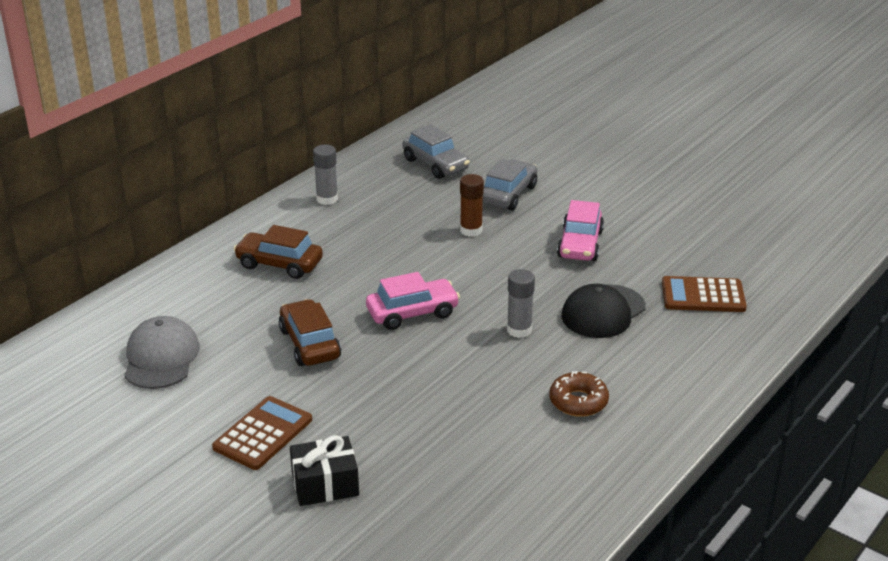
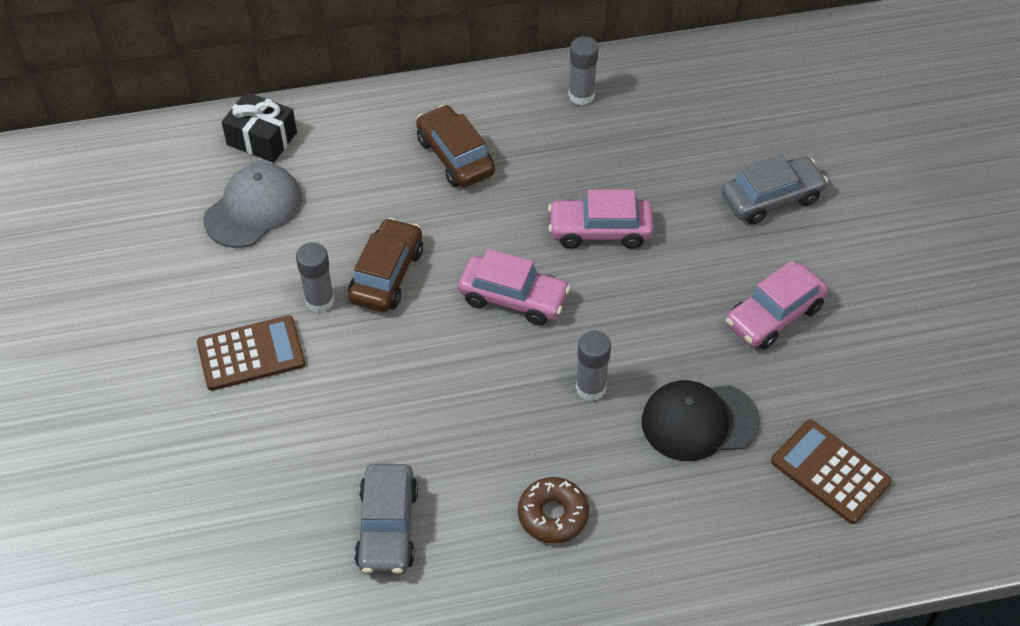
camera: 40 degrees right, 20 degrees up
(278, 380) = (319, 300): none -> grey glue stick
(325, 484) = (245, 446): black gift -> black gift (262, 138)
(425, 255) = (600, 231): none -> pink car
(435, 164) = (739, 109): grey car -> grey car (387, 527)
(471, 230) = (680, 225): brown glue stick -> none

